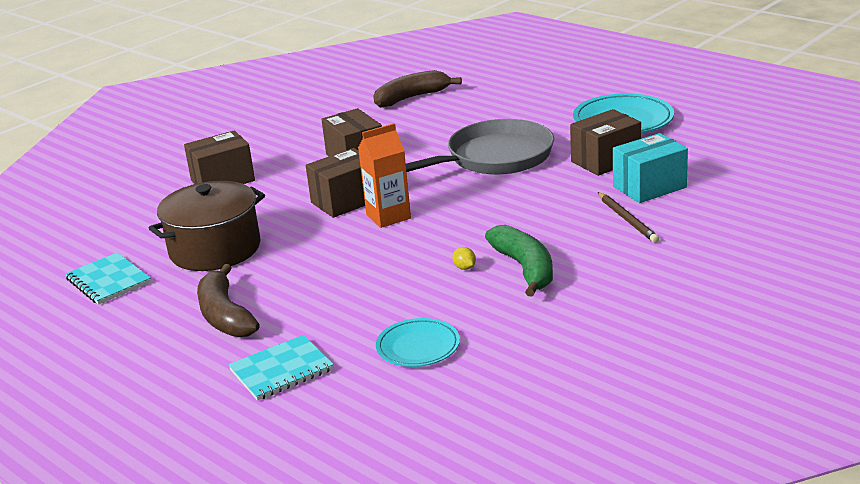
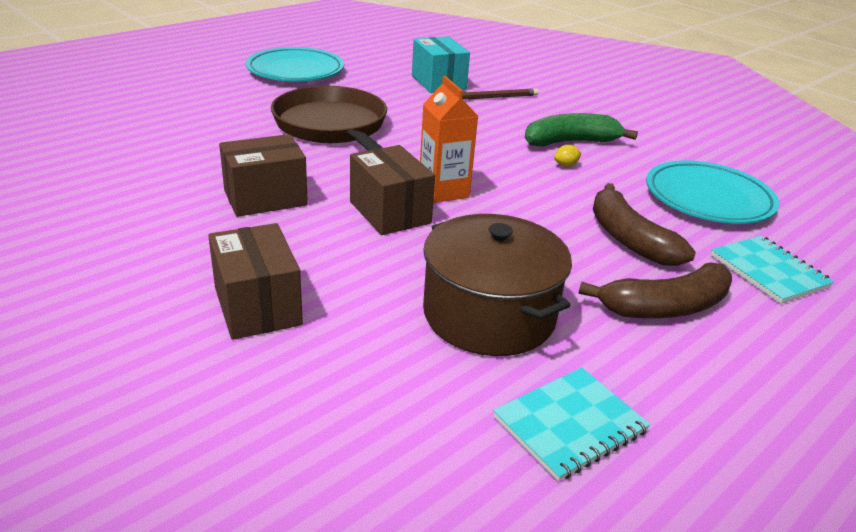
camera: 90 degrees left, 5 degrees up
(412, 98) = (107, 149): brown banana -> brown banana (629, 239)
(418, 347) = (708, 199): turquoise plate -> turquoise plate, size x1.62
(494, 158) = (333, 127): grey pan -> brown pan
(605, 160) = (376, 88): brown box -> none

